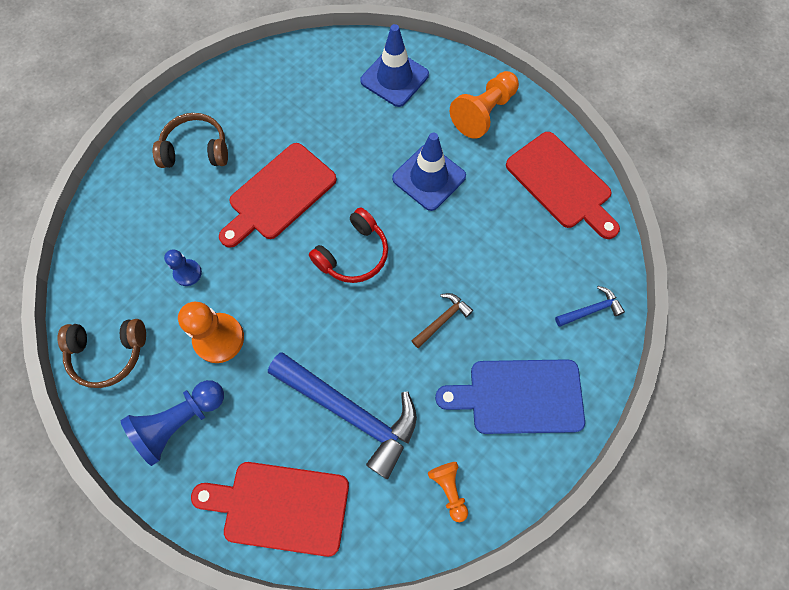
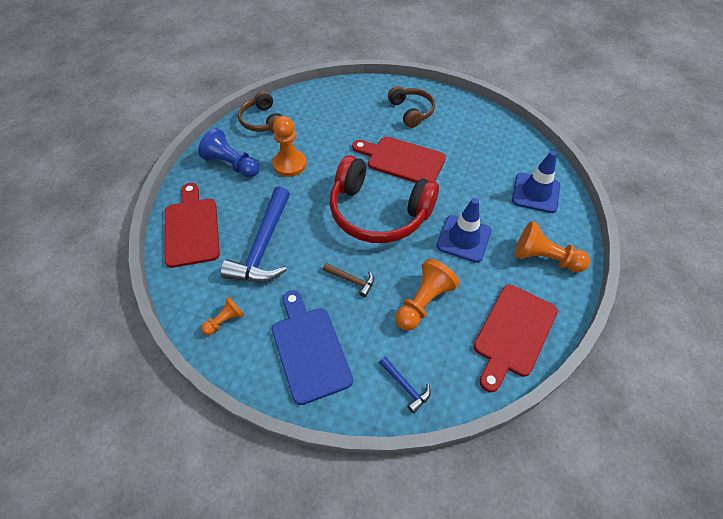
camera: 70 degrees right, 15 degrees down
(187, 273) = (326, 136): blue pawn -> none
(353, 254) = (378, 212): red headphones -> red headphones, size x1.85
(498, 253) = (423, 302): none -> orange pawn

